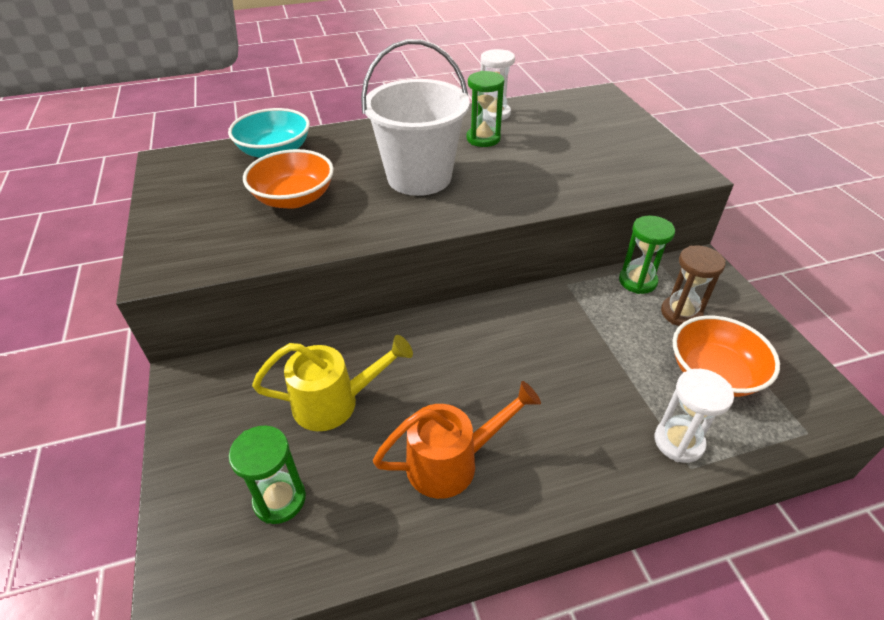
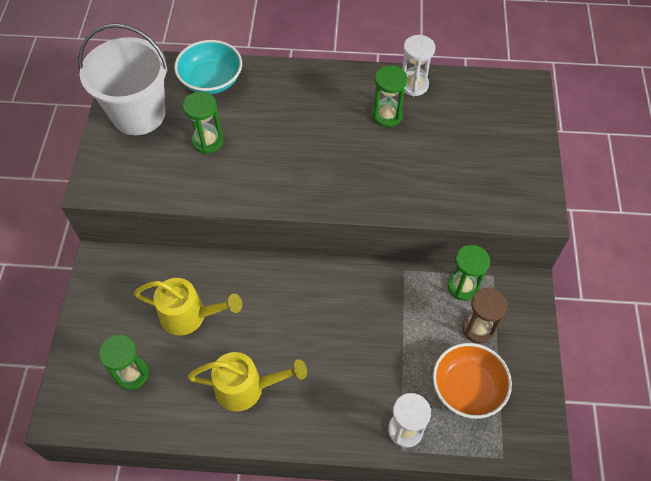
camera: 20 degrees right, 15 degrees up
(294, 198) = (207, 141): orange bowl -> green hourglass
(419, 177) = (312, 147): white bucket -> white bucket (138, 114)
(452, 462) = (247, 388): orange watering can -> yellow watering can

